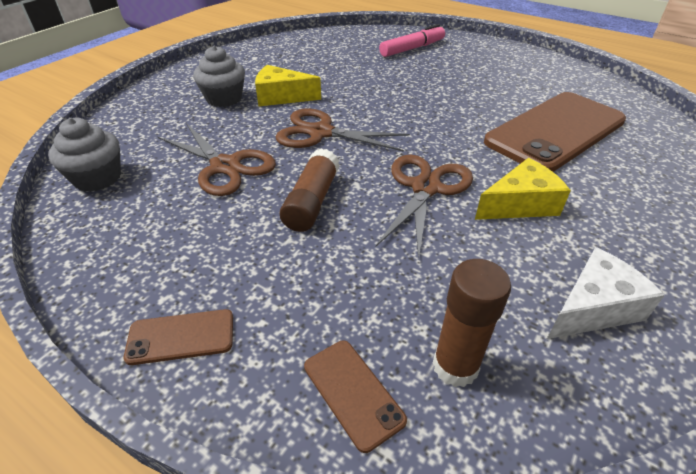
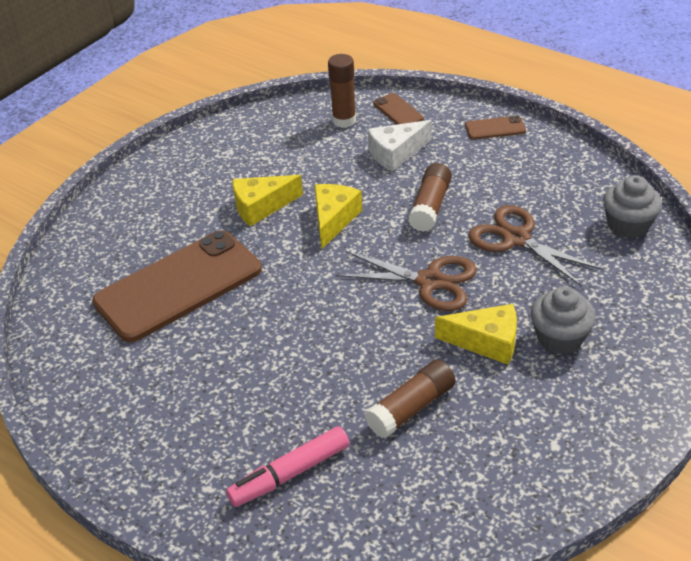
camera: 175 degrees left, 0 degrees up
(340, 69) = (411, 408): none -> brown glue stick
(425, 188) = (334, 219): brown scissors -> yellow cheese
(593, 308) = (253, 145): white cheese -> white cheese (396, 153)

